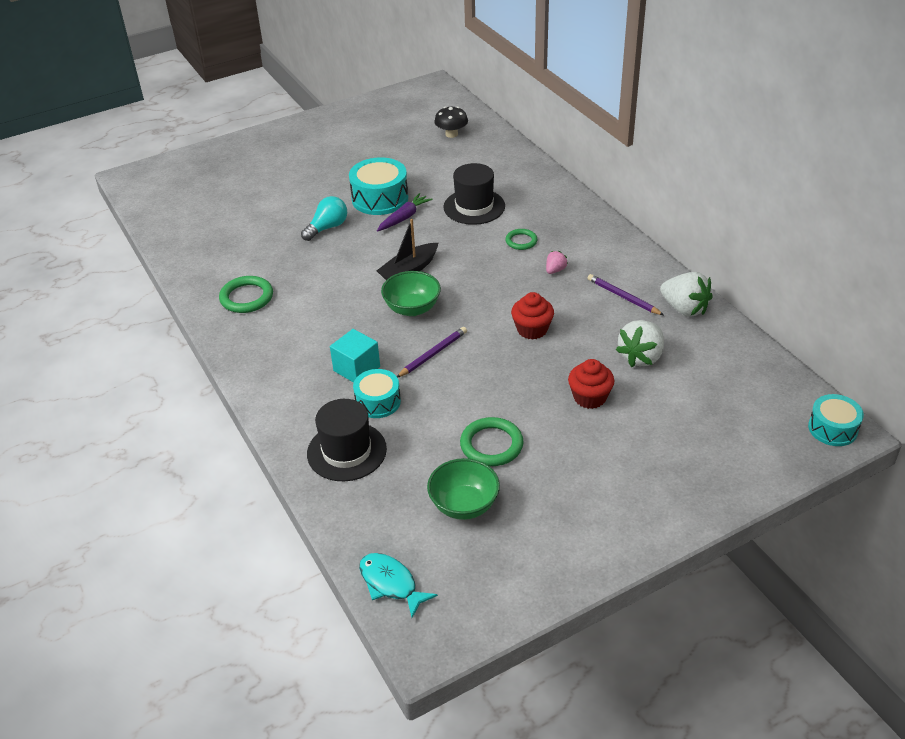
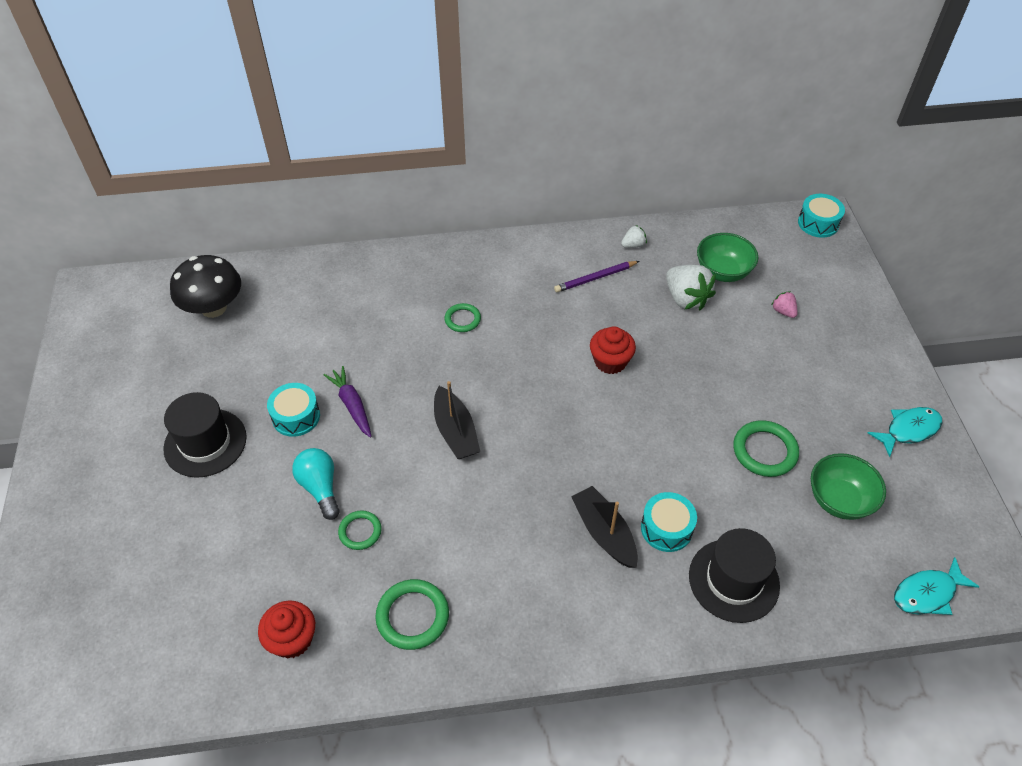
camera: 70 degrees left, 10 degrees up
(301, 255) = (360, 531): none -> green ring
(356, 369) = (604, 533): turquoise cube -> black boat
(380, 198) = (296, 416): turquoise drum -> turquoise drum, size x0.64
(412, 308) = (525, 450): green bowl -> green bowl (722, 272)
(433, 354) = (611, 455): purple pencil -> none
(451, 134) = (213, 308): black mushroom -> black mushroom, size x1.57
(474, 207) = (374, 336): black hat -> black hat (205, 443)
(555, 270) = (526, 311): pink strawberry -> pink strawberry (783, 311)
(580, 545) = (908, 430): none -> turquoise fish
(589, 397) = (726, 355): red cupcake -> red cupcake (292, 639)
(684, 309) = (633, 245): white strawberry -> white strawberry, size x0.50

